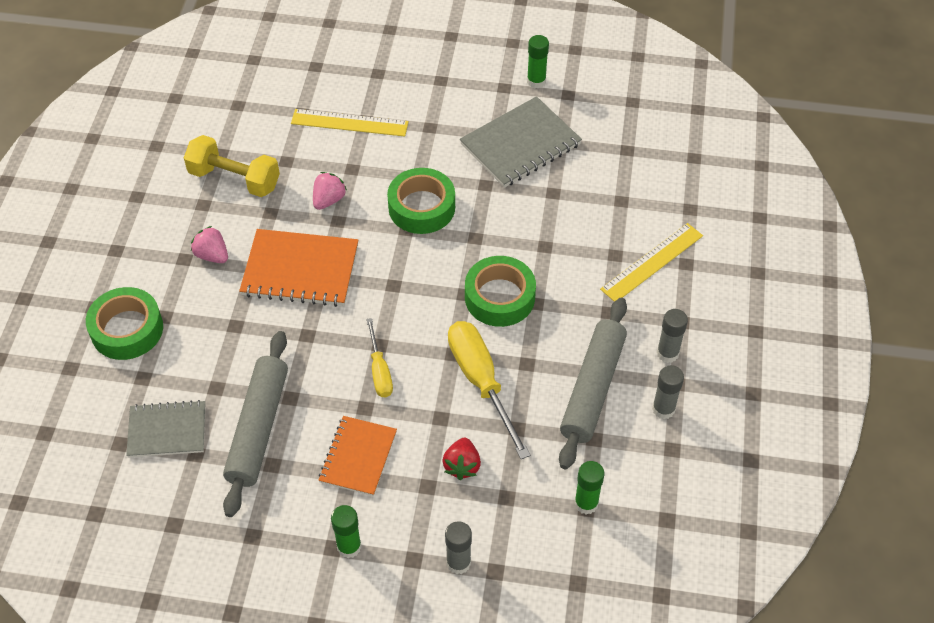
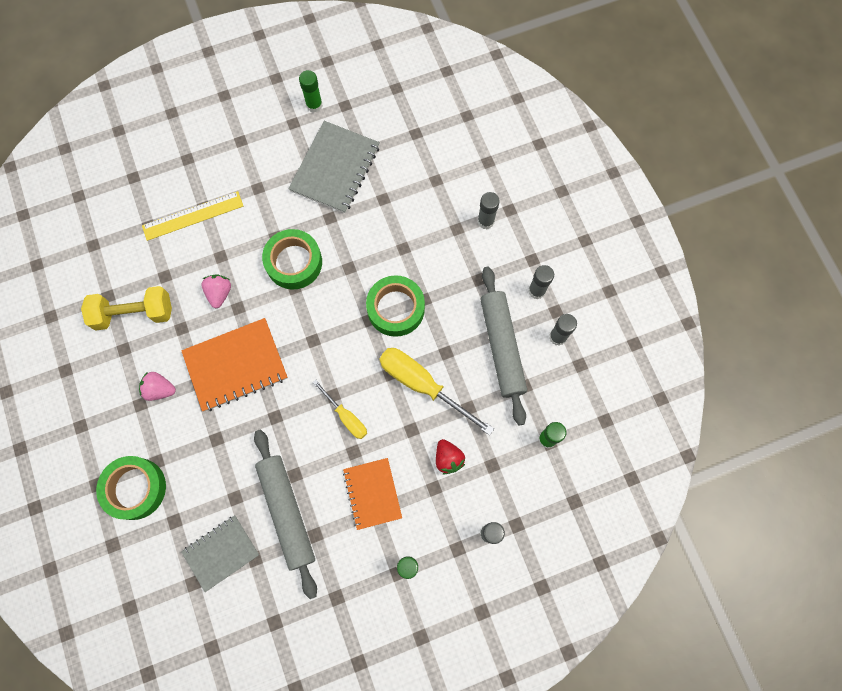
camera: 30 degrees left, 20 degrees up
(652, 262) = (485, 221): yellow ruler -> grey glue stick

